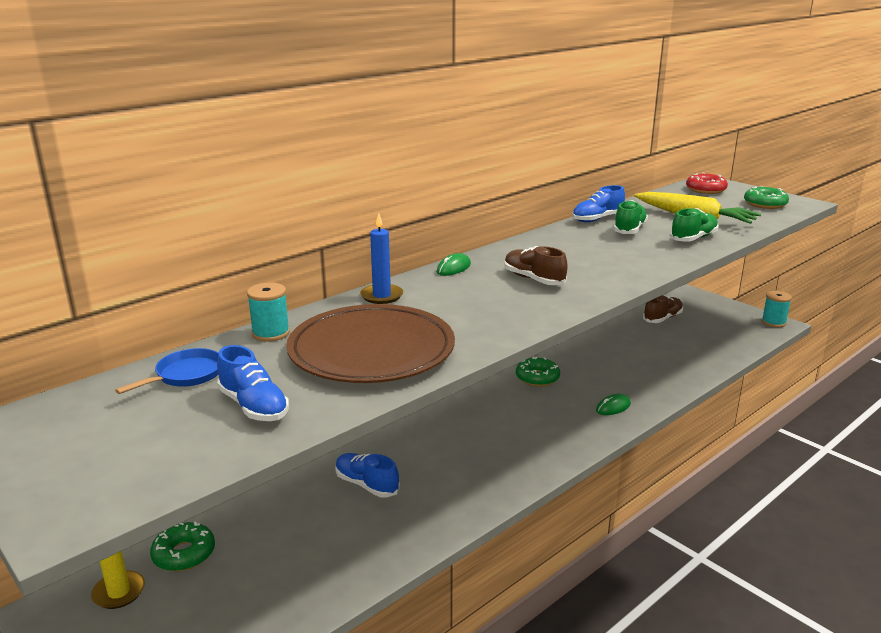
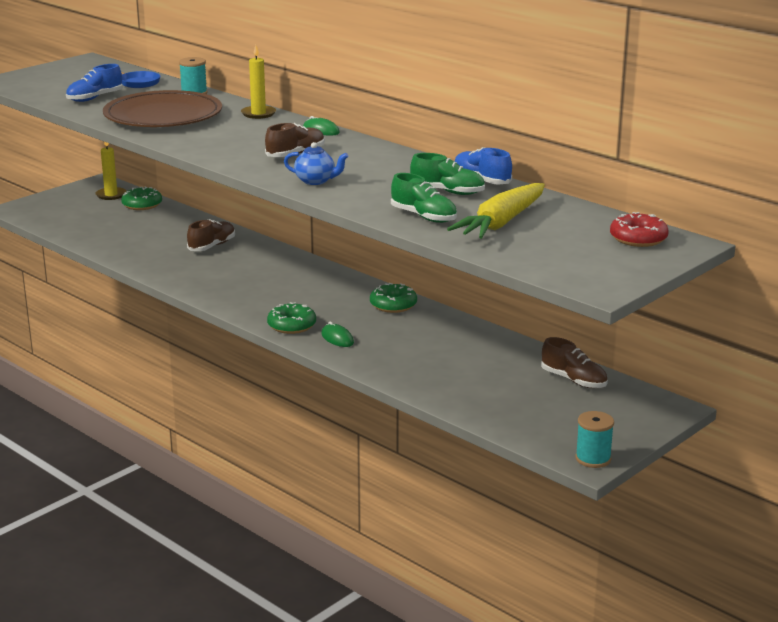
camera: 85 degrees right, 0 degrees up
(366, 485) = (212, 246): blue shoe -> brown shoe
(381, 296) = (258, 114): blue candle -> yellow candle
(615, 272) = (316, 181): none -> blue teapot
(765, 204) = (582, 265): green donut -> green donut (292, 325)

